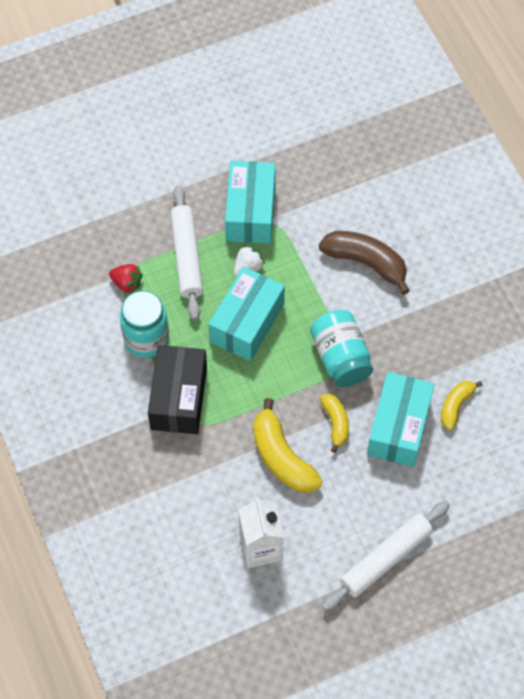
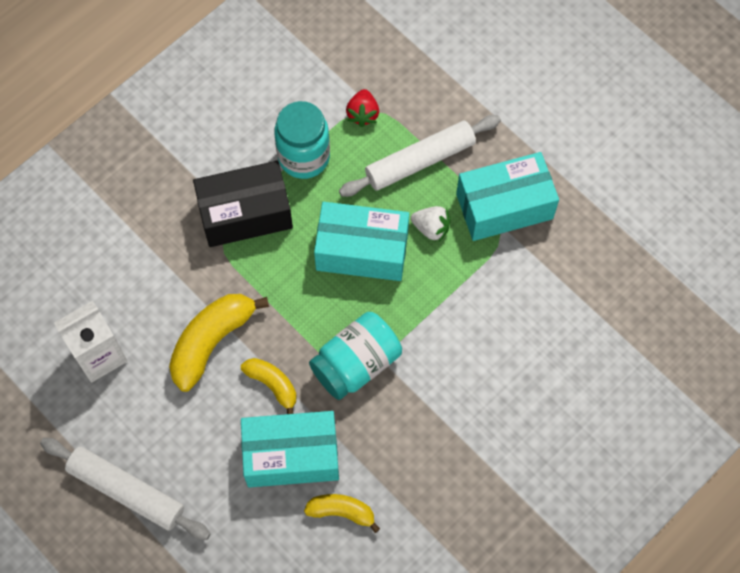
camera: 70 degrees right, 5 degrees up
(335, 423) = (272, 385): yellow banana -> yellow banana turned 105 degrees counterclockwise
(366, 263) = (490, 352): brown banana -> none

